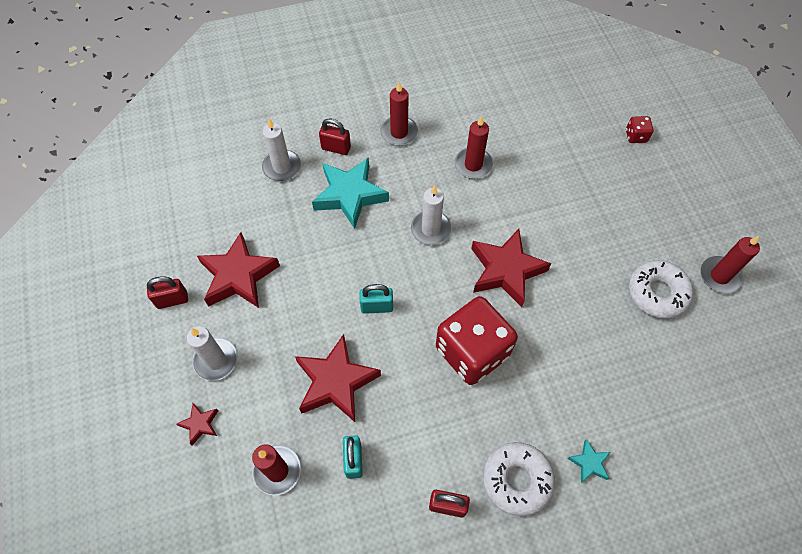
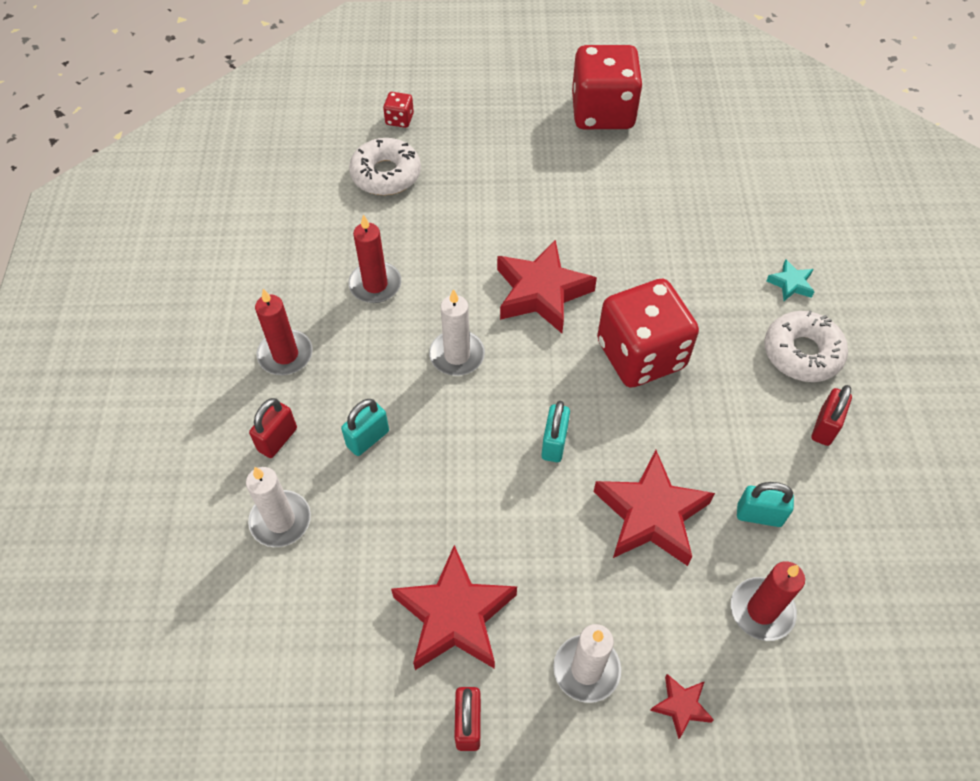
camera: 75 degrees left, 5 degrees down
(350, 195) = (368, 438): turquoise star -> turquoise padlock
(657, 293) = (608, 167): white donut -> white donut (386, 174)
(719, 276) = (602, 112): red candle -> red dice

